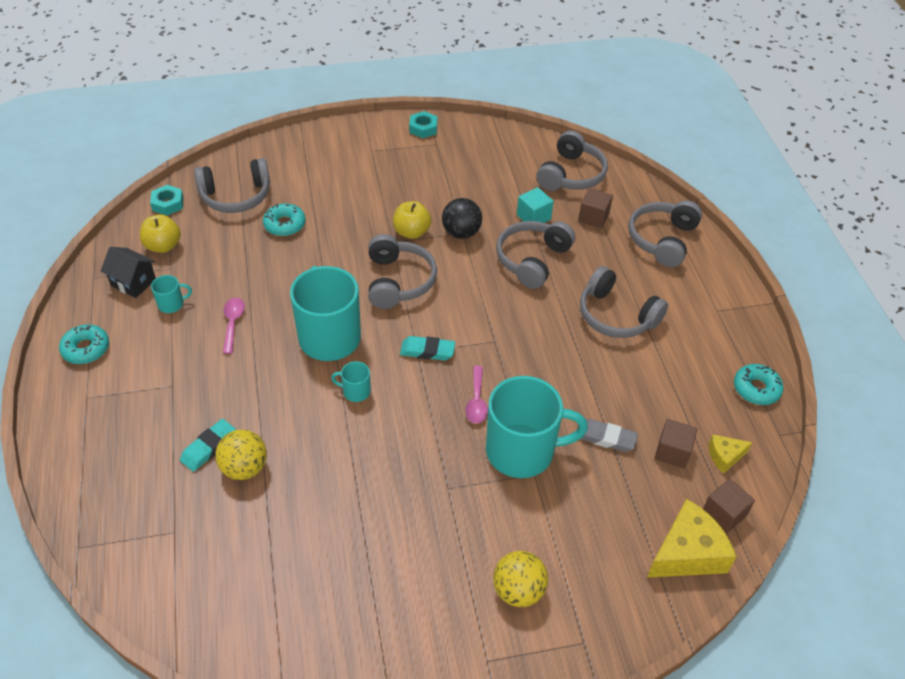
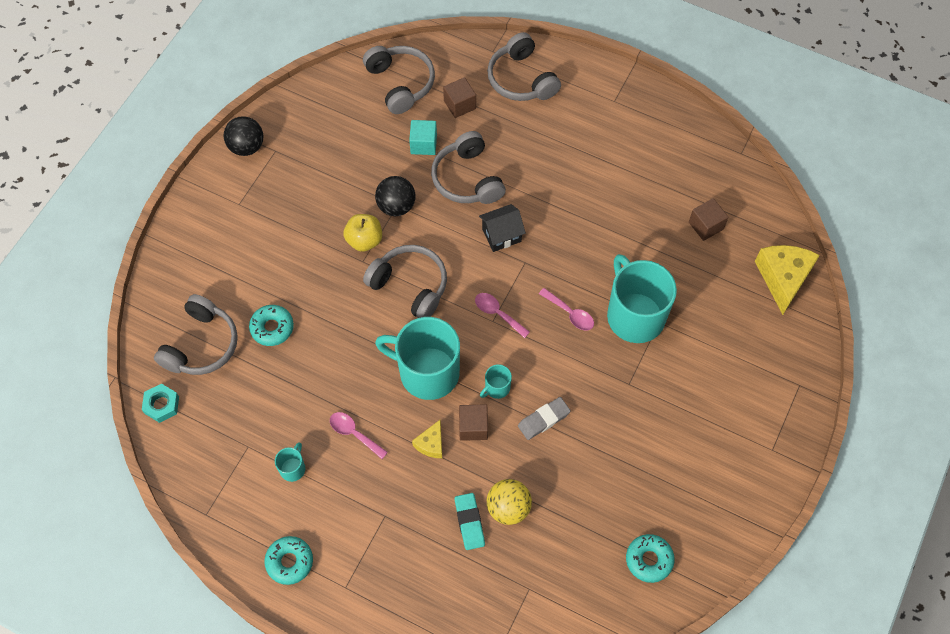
camera: 50 degrees left, 15 degrees up
(133, 282) = (240, 485): black house -> black house (501, 235)
(163, 246) = (214, 438): yellow apple -> none
(423, 128) = (247, 147): turquoise nut -> black ball
(427, 351) = (497, 313): turquoise eraser -> pink spoon
(518, 590) = (737, 396): yellow ball -> none
(522, 451) = (634, 315): turquoise mug -> turquoise mug turned 60 degrees counterclockwise
(606, 438) = (664, 256): grey eraser -> grey eraser (543, 419)
(616, 315) = (567, 166): grey headphones -> none
(724, 514) = (772, 235): brown cube -> brown cube (473, 427)
(725, 456) = (732, 198): yellow cheese -> yellow cheese (431, 444)
(756, 389) = (696, 135): turquoise donut -> turquoise donut (649, 560)

